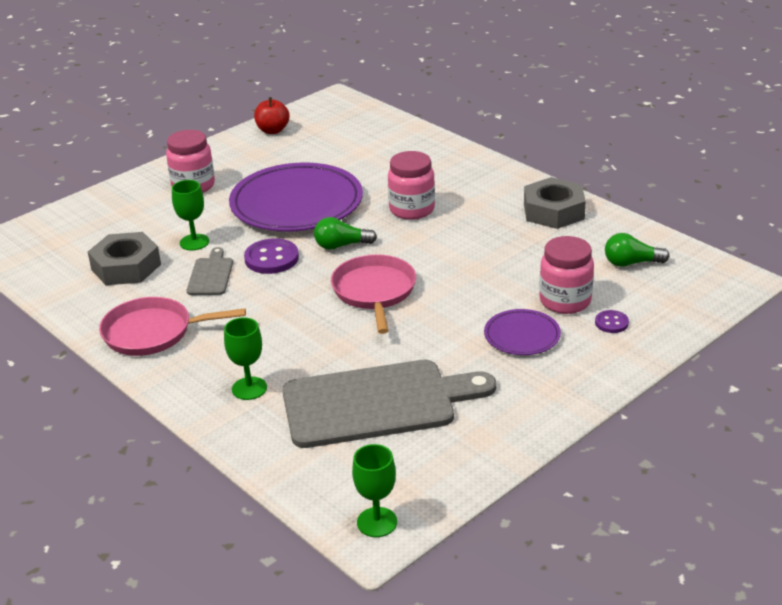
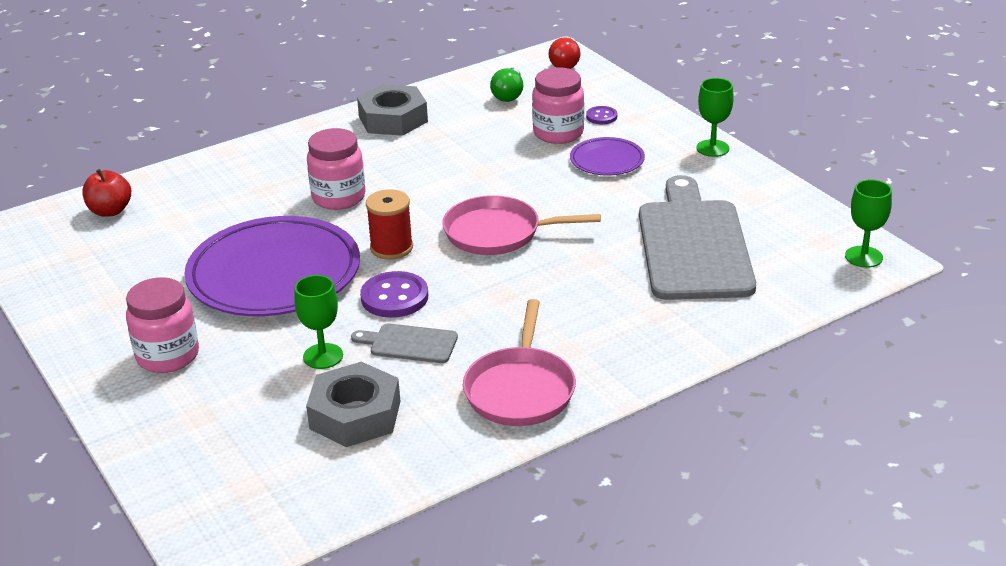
camera: 80 degrees left, 0 degrees up
(249, 388) = (651, 320): green goblet -> green goblet (712, 148)
(273, 130) = (55, 284): red apple -> red apple (110, 211)
(341, 245) = (391, 248): green light bulb -> red spool
(720, 287) = (566, 63): none -> red light bulb

